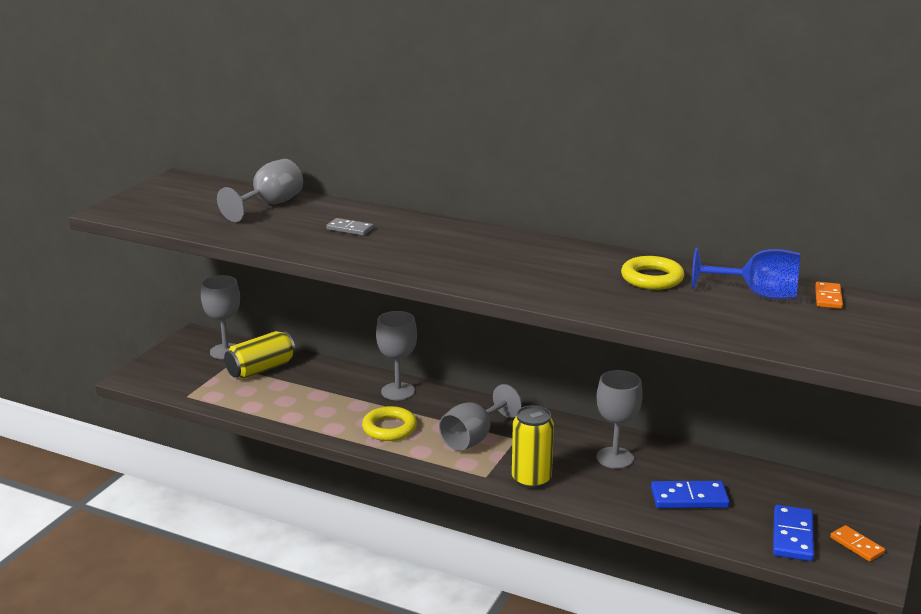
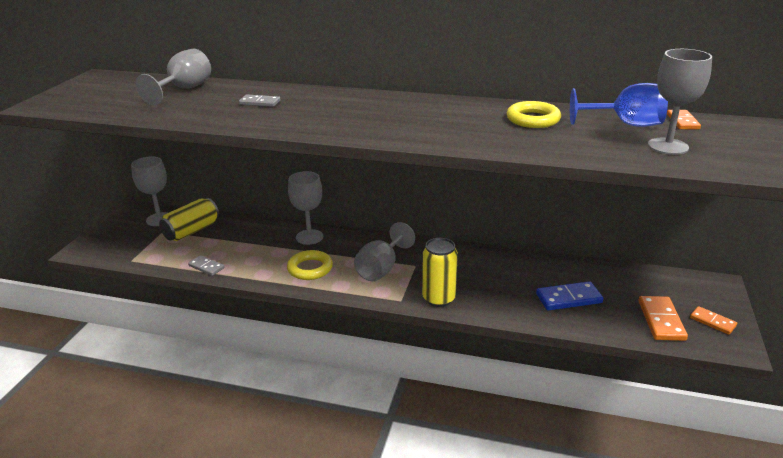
camera: 10 degrees left, 5 degrees up
(270, 413) = (206, 267): none -> grey domino
(615, 458) = (498, 272): grey goblet -> grey goblet (668, 146)
(793, 536) = (661, 320): blue domino -> orange domino

